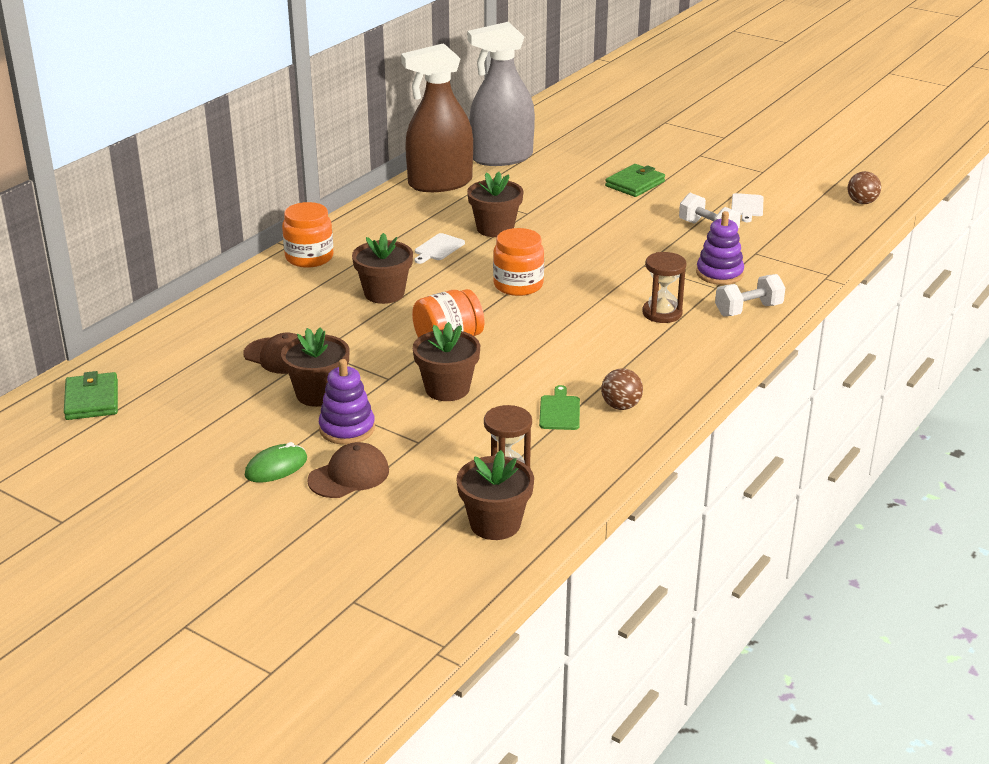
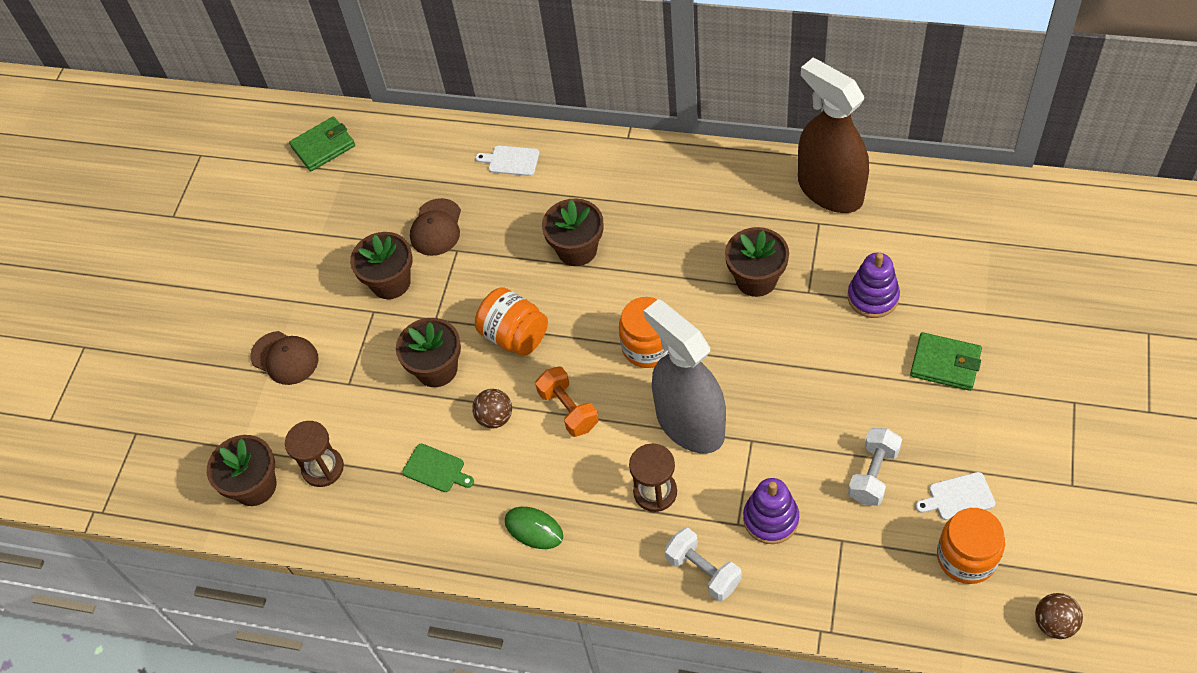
camera: 75 degrees right, 25 degrees up
(276, 467) = (279, 305): green mouse -> green mouse (534, 529)
(309, 257) = (614, 164): orange jar -> orange jar (966, 557)
(347, 429) = (348, 326): purple stacking toy -> purple stacking toy (873, 297)
(438, 248) = (686, 251): white cutting board -> white cutting board (511, 161)
(501, 158) = (929, 215): grey spray bottle -> grey spray bottle (690, 423)
(550, 333) = (568, 410): none -> orange dumbbell
(559, 411) = (436, 469): green cutting board -> green cutting board turned 45 degrees clockwise
(621, 406) = (464, 515): brown ball -> brown ball (495, 417)

